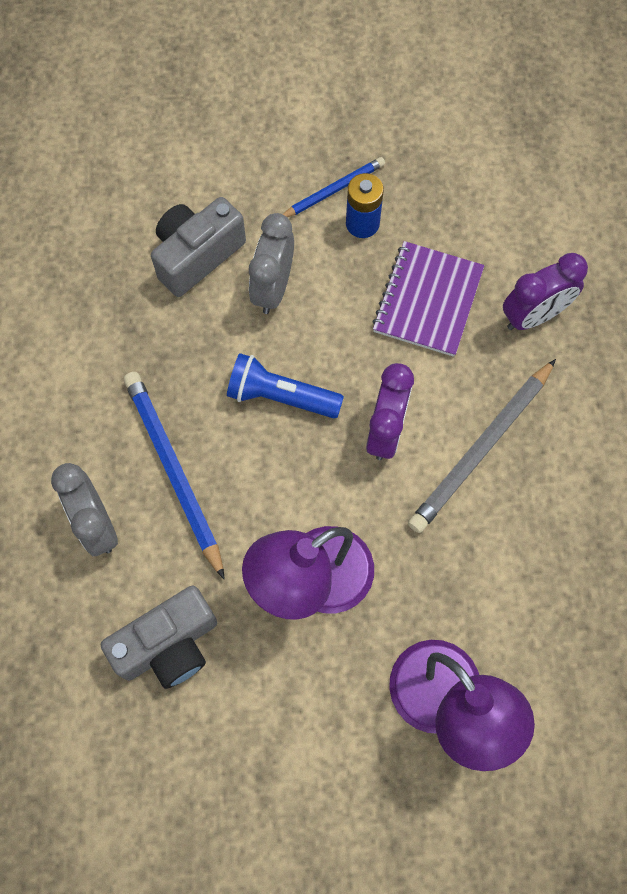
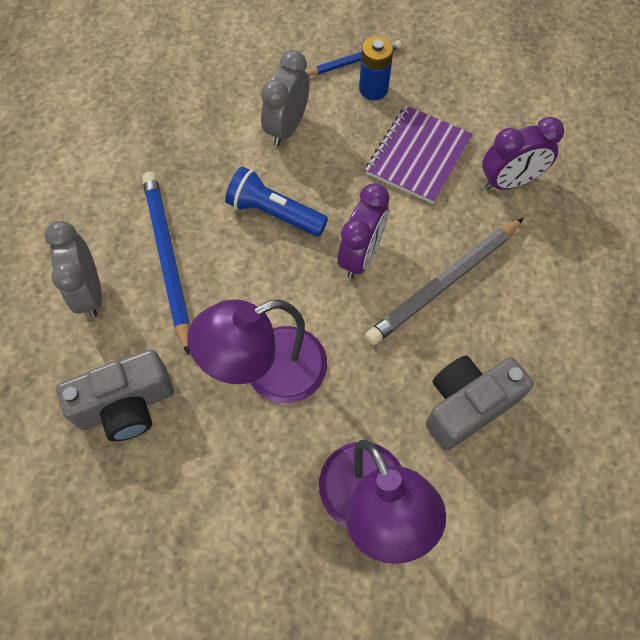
camera: 10 degrees right, 5 degrees down
(197, 255) = (228, 94): grey camera -> grey camera (467, 405)

